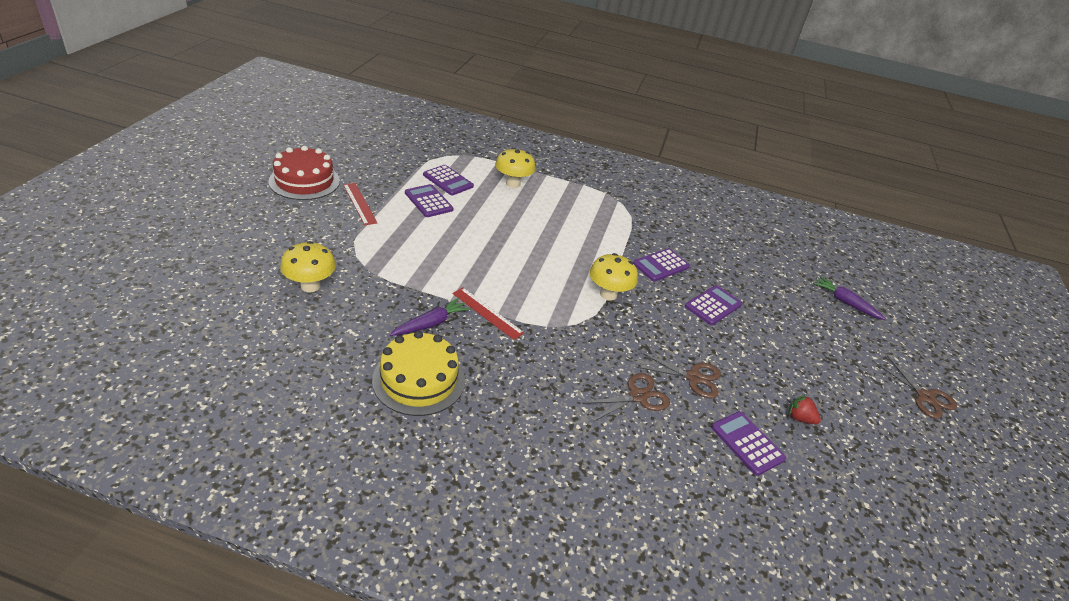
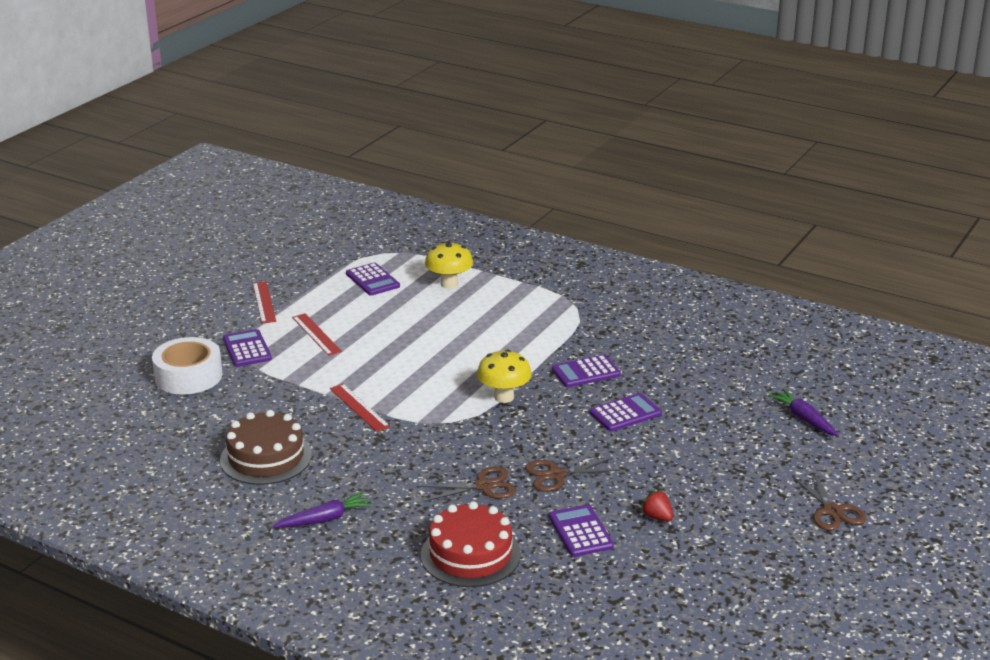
camera: 20 degrees right, 10 degrees down
(304, 181) = (212, 279): red cake -> red cake (470, 554)
(310, 286) = (188, 376): yellow mushroom -> white tape
(419, 235) = (316, 334): none -> red ruler
(419, 380) = (266, 457): yellow cake -> brown cake
(428, 201) = (341, 301): purple calculator -> purple calculator (247, 349)
(431, 323) = (296, 413): purple carrot -> purple carrot (325, 519)
(693, 377) = (556, 475): brown scissors -> brown scissors turned 135 degrees clockwise

